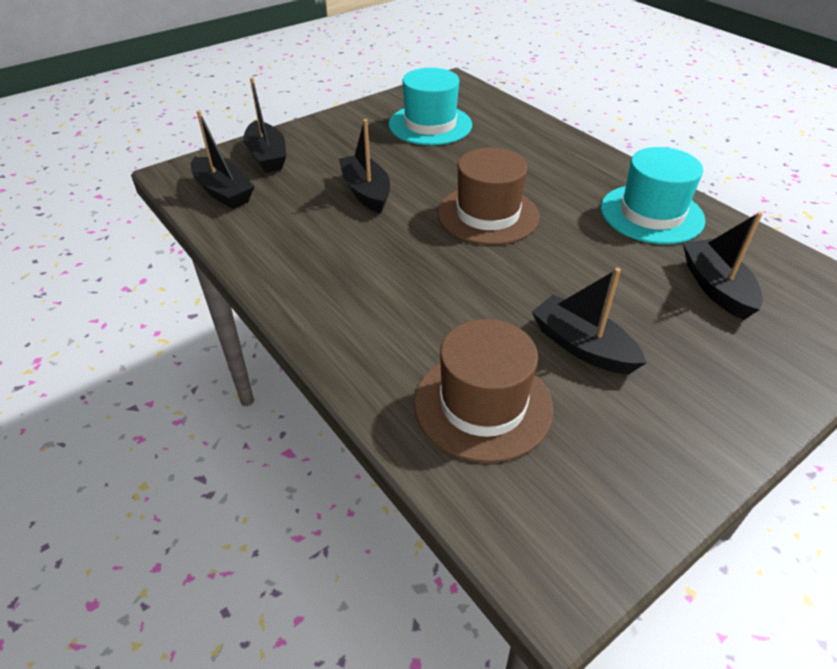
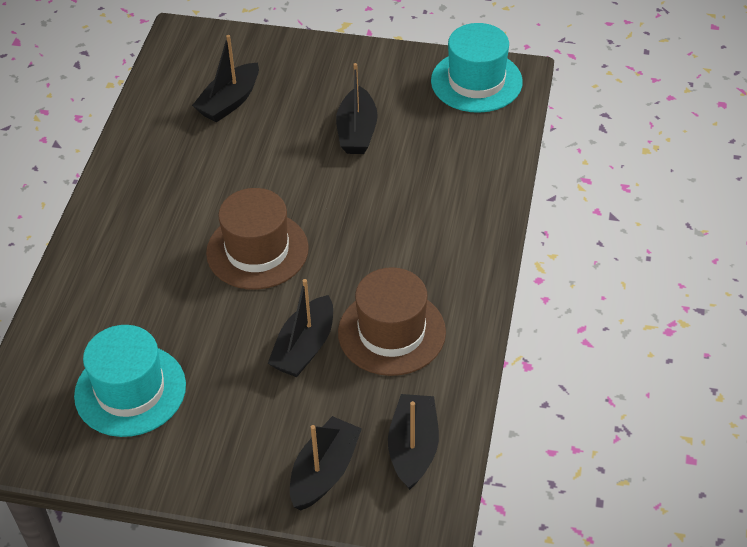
camera: 130 degrees left, 5 degrees up
(483, 405) = (451, 145): brown hat -> brown hat (391, 332)
(651, 214) = (160, 164): turquoise hat -> turquoise hat (476, 81)

